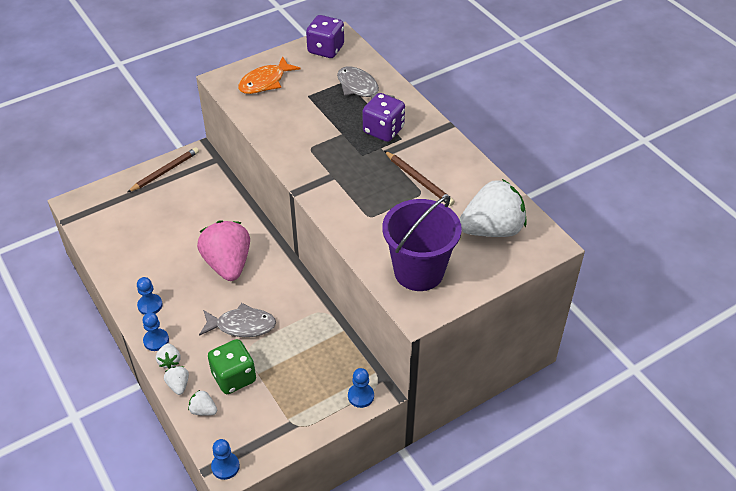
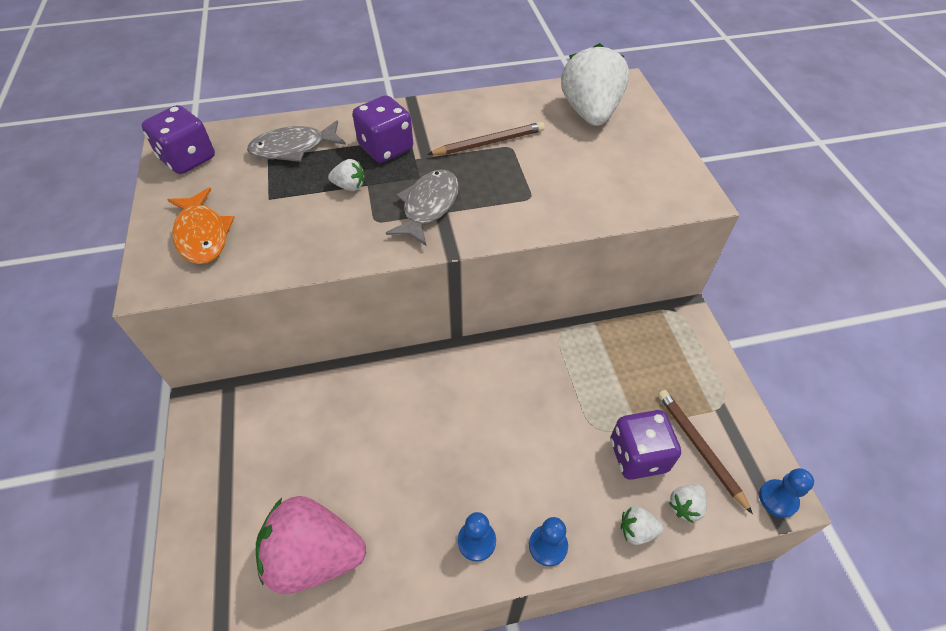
camera: 70 degrees left, 5 degrees up
(165, 171) = (207, 460): brown pencil -> brown pencil (699, 448)
(169, 361) = (591, 534): white strawberry -> white strawberry (349, 186)
(228, 264) = (440, 417): pink strawberry -> pink strawberry (314, 556)
(234, 377) = (638, 455): green dice -> purple dice
(242, 325) = (554, 426): grey fish -> grey fish (428, 206)
(361, 396) = (691, 331): blue pawn -> none
(419, 271) = (635, 180): purple bucket -> none

